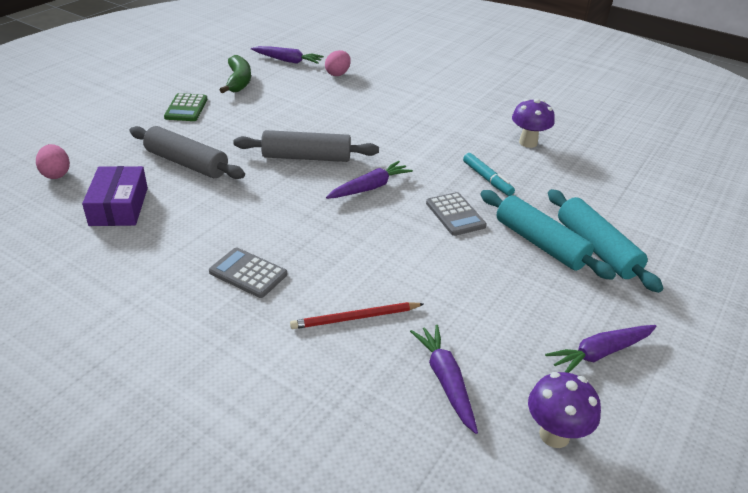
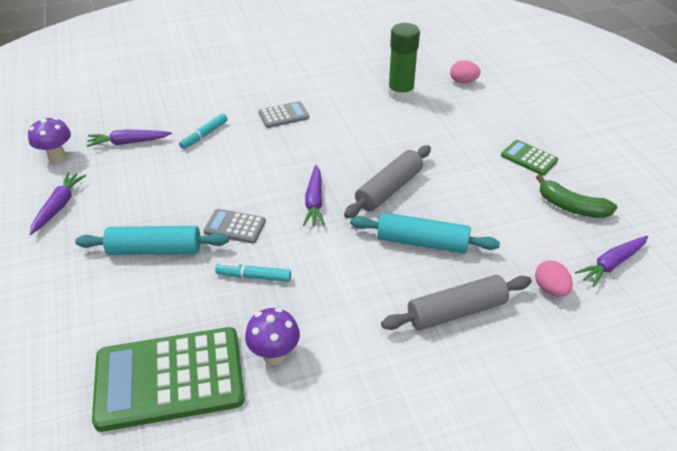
camera: 130 degrees right, 5 degrees up
(119, 206) = (400, 93): purple box -> green glue stick
(186, 163) = (432, 131): grey rolling pin -> grey rolling pin (456, 311)
(355, 318) = (204, 135): red pencil -> turquoise marker
(446, 381) = (128, 142): purple carrot -> purple carrot turned 150 degrees clockwise
(596, 248) = (112, 277): turquoise rolling pin -> turquoise rolling pin (422, 242)
(605, 171) = (169, 379): none -> green calculator

